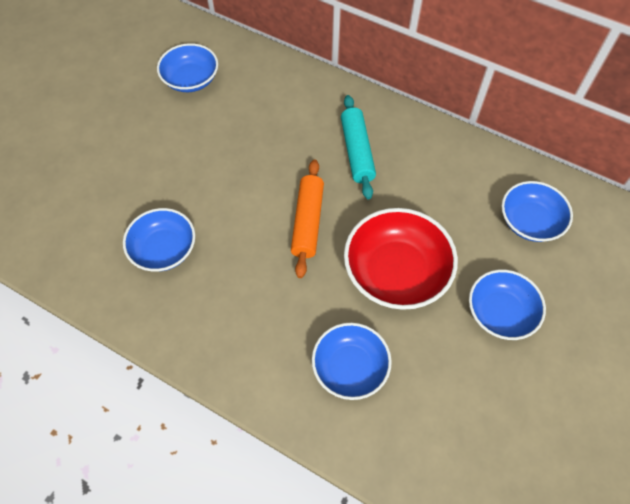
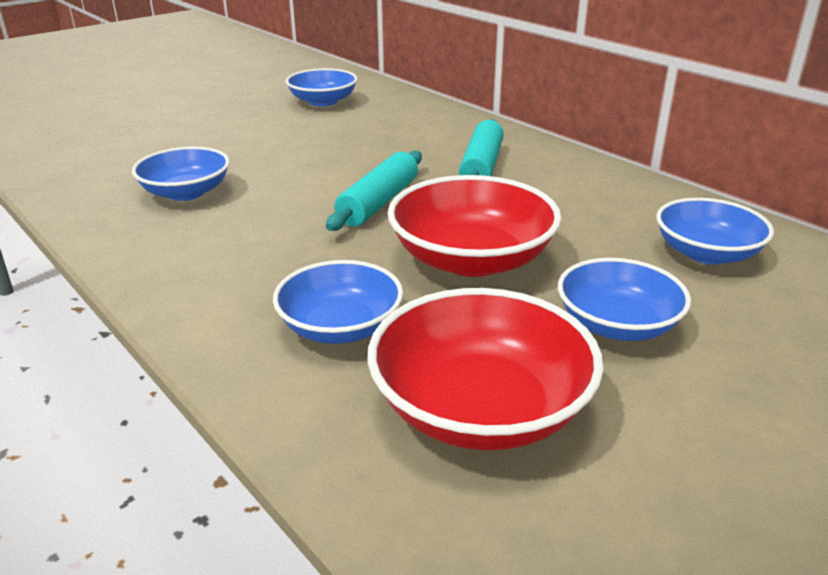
camera: 20 degrees right, 30 degrees down
(308, 222) = (379, 202): orange rolling pin -> turquoise rolling pin
(455, 410) = (480, 408): none -> red bowl

